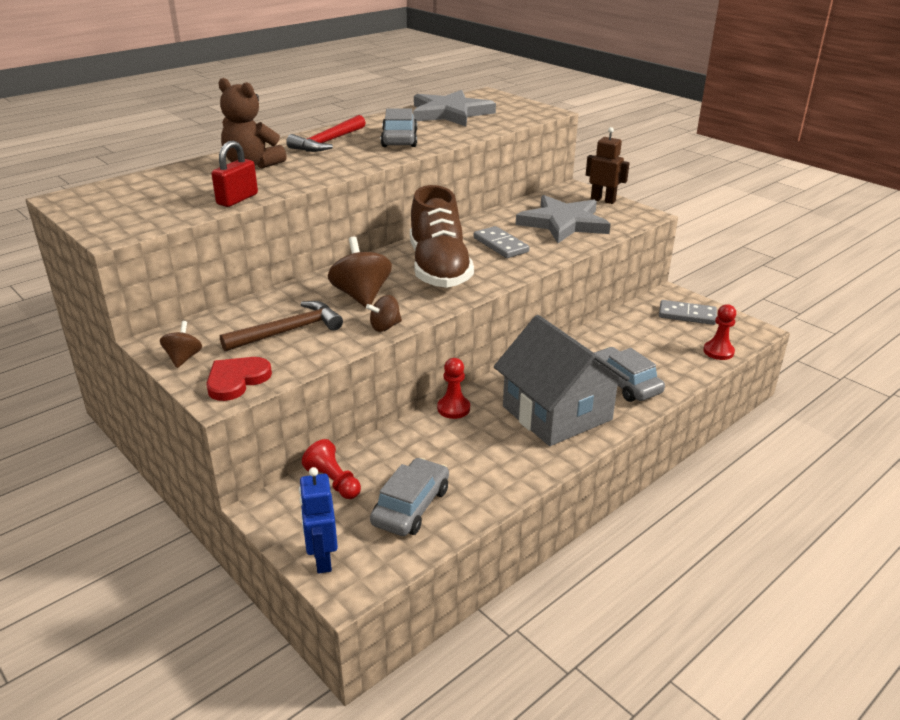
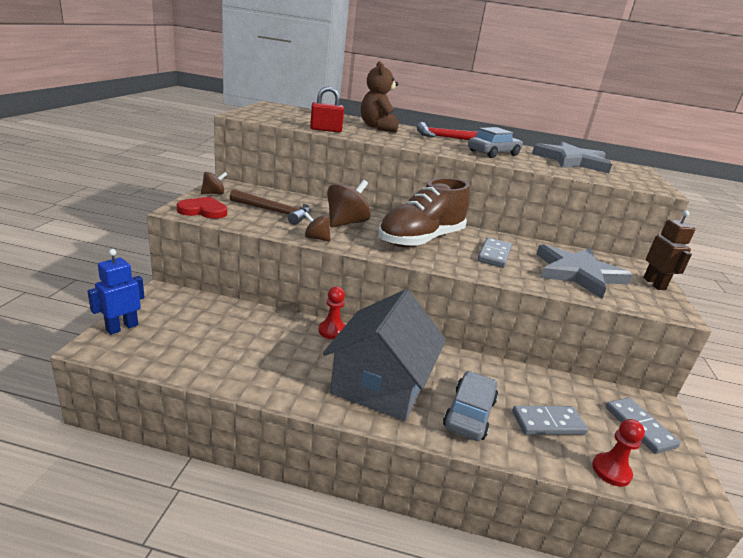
camera: 50 degrees right, 5 degrees down
(333, 481) = (205, 307): red pawn -> none
(411, 506) = (200, 346): grey car -> none
(658, 352) = (548, 423): none -> grey domino

